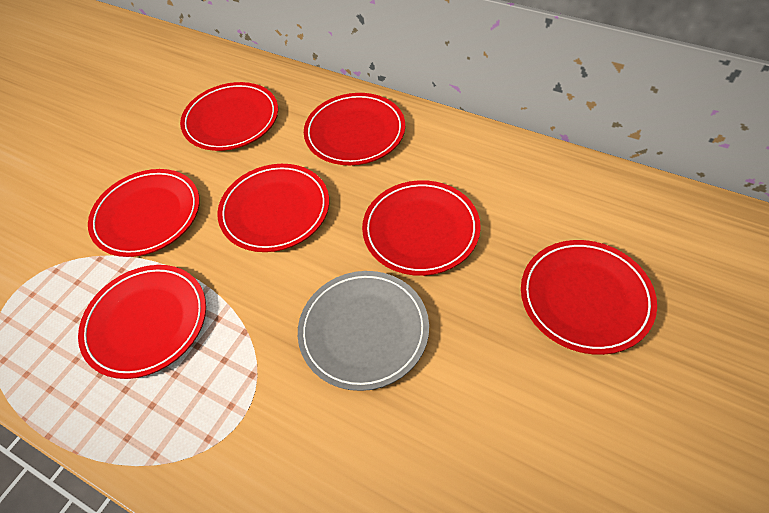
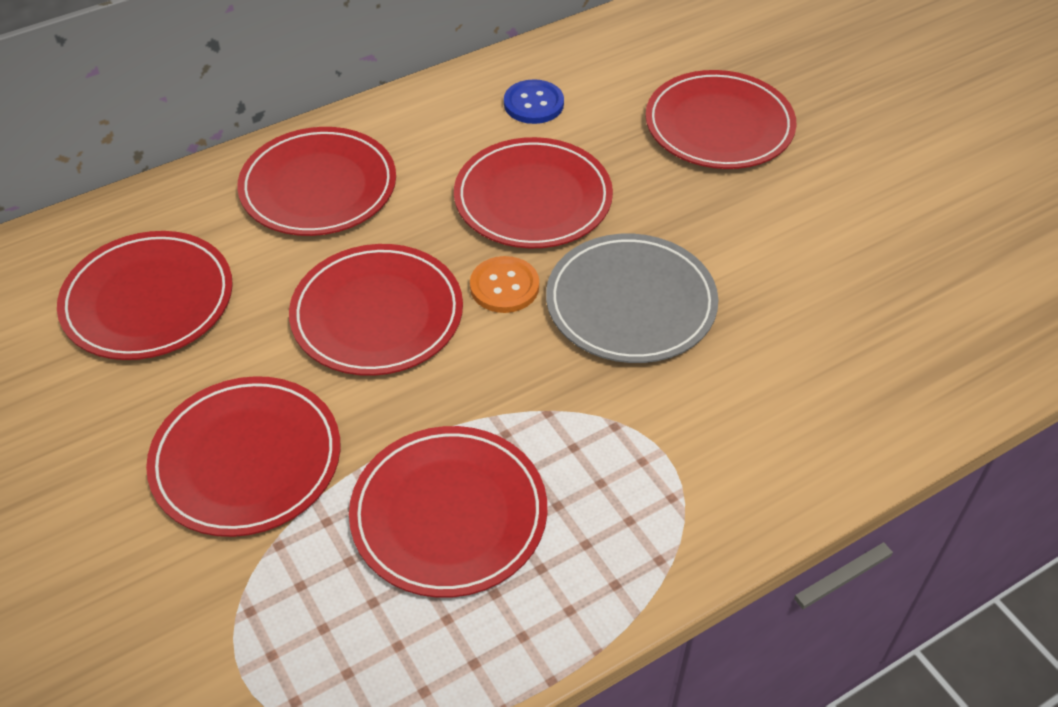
camera: 65 degrees left, 5 degrees down
(334, 256) = (504, 286): none -> orange button
(509, 184) = (533, 104): none -> blue button

